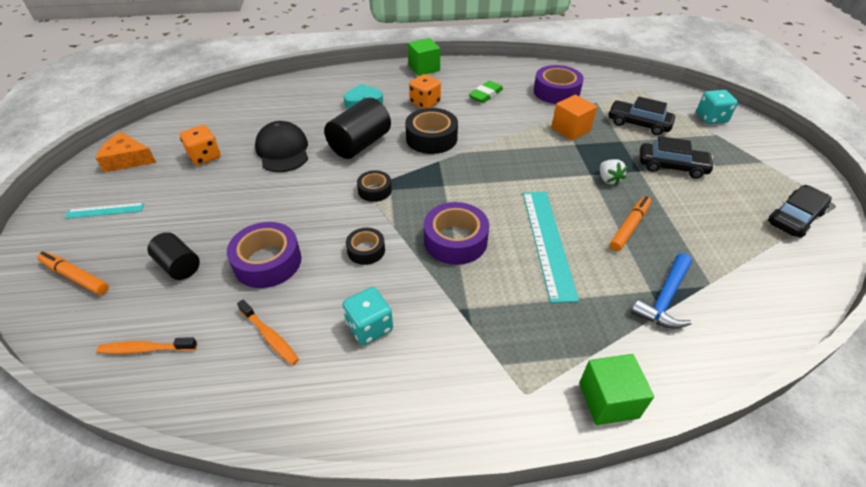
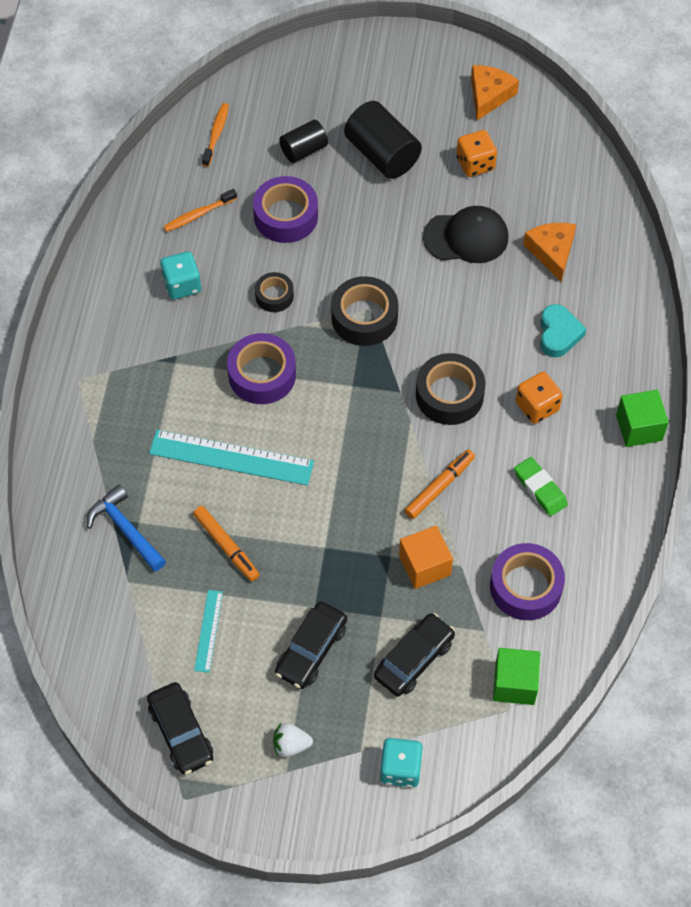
camera: 105 degrees right, 15 degrees up
(75, 277) = (315, 79): orange marker -> orange marker (439, 487)
(105, 210) = (403, 87): turquoise ruler -> turquoise ruler (208, 631)
(292, 112) = (552, 252): none -> orange cheese
(360, 144) = (457, 316): black cylinder -> black cylinder (382, 154)
(374, 190) = (364, 317): black tape -> black tape, size x1.72
(608, 179) = (309, 563): white strawberry -> white strawberry (291, 745)
(608, 400) = (50, 435): green cube -> green cube (514, 684)

